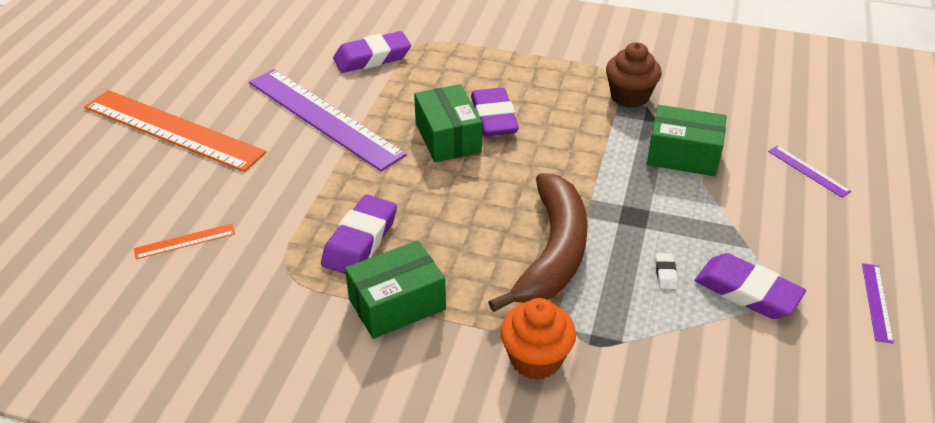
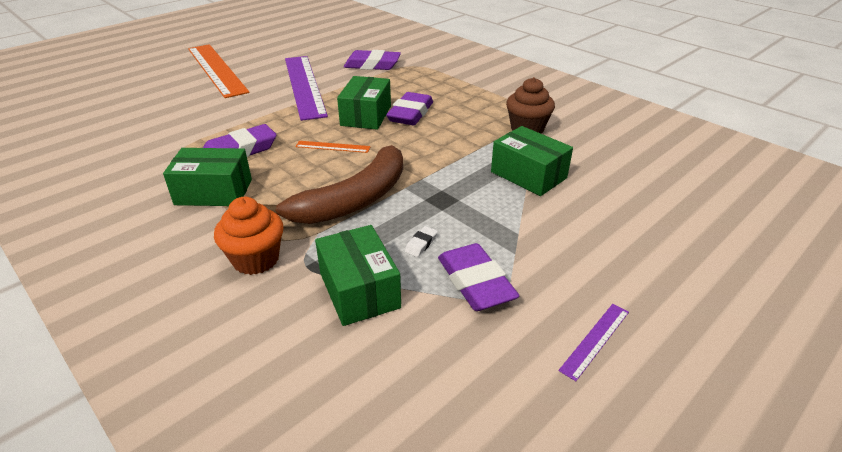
camera: 30 degrees right, 5 degrees down
(185, 241) = (148, 120): orange ruler -> orange ruler (333, 147)
(662, 345) = (359, 290): none -> green box
(808, 171) = (633, 219): purple ruler -> none

